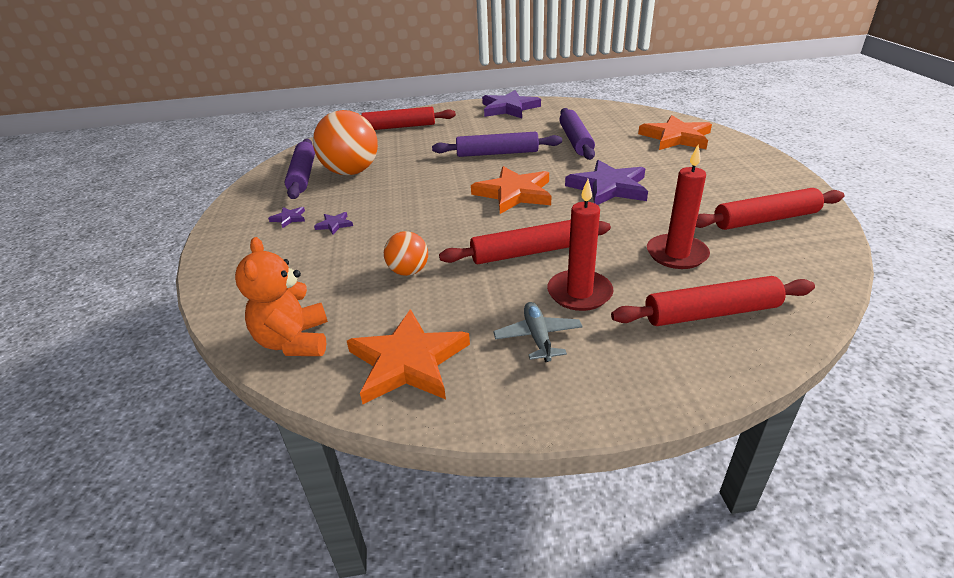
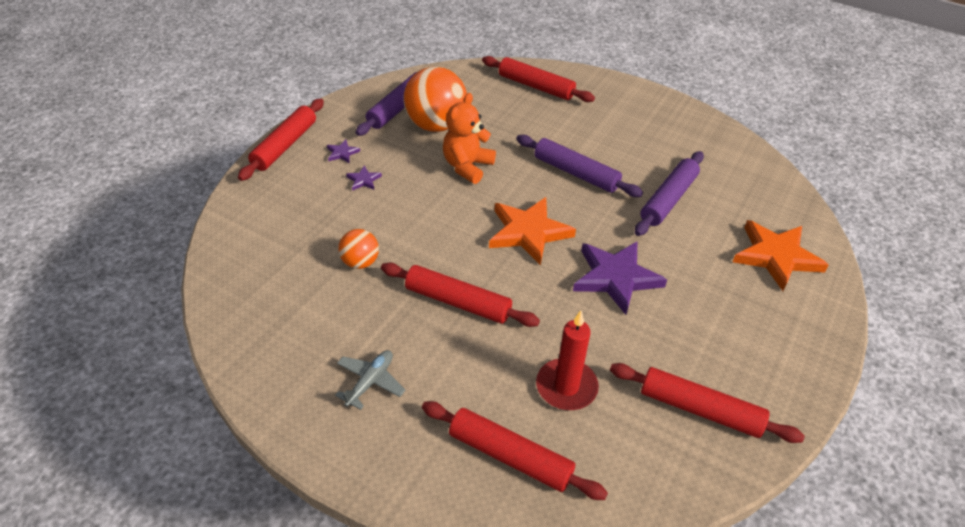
camera: 35 degrees right, 10 degrees up
(221, 237) = (284, 145): none -> red rolling pin
(294, 341) = (236, 275): orange teddy bear -> orange teddy bear (467, 166)
(408, 361) = (277, 340): orange star -> none
(509, 108) = (666, 115): purple star -> none
(579, 293) = (444, 367): red candle -> none

